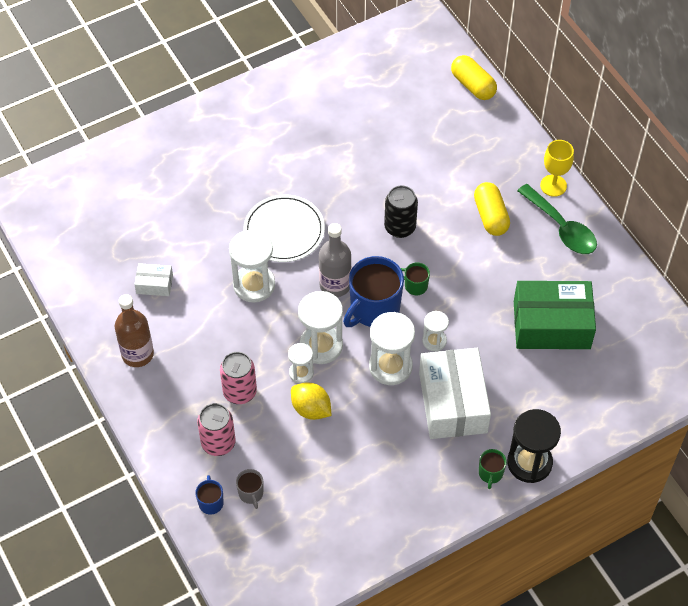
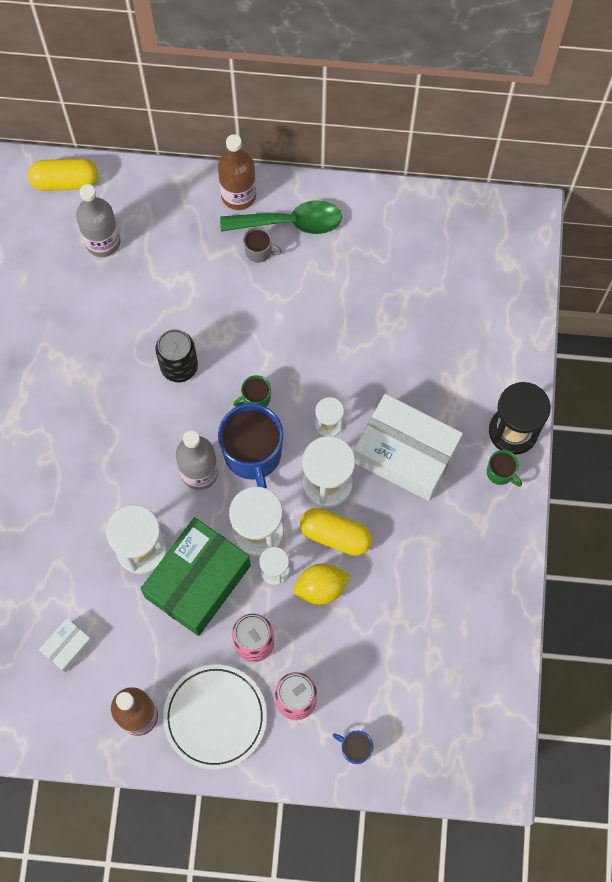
camera: 55 degrees left, 15 degrees up
(251, 494) = (372, 704): grey mug -> grey mug (259, 251)
(284, 231) = (99, 478): white plate -> white plate (215, 717)
(449, 131) = (103, 241): none -> grey bottle
(490, 216) = (230, 275): yellow capsule -> yellow capsule (335, 535)
(551, 325) = (387, 308): green box -> green box (198, 581)
(553, 185) = (238, 195): yellow goblet -> brown bottle

